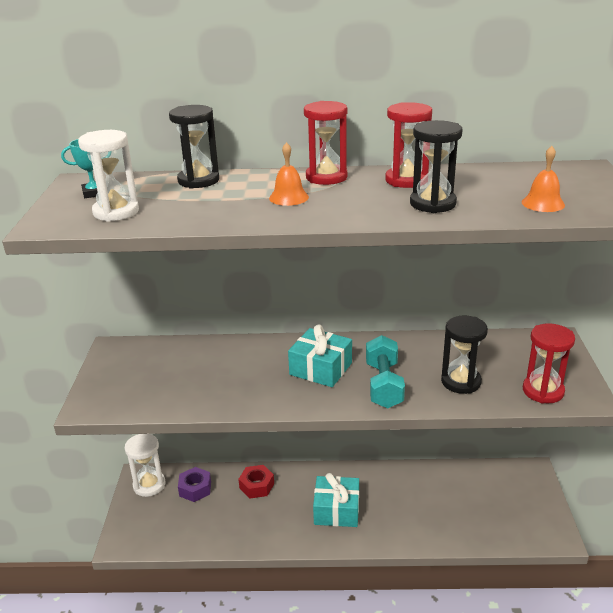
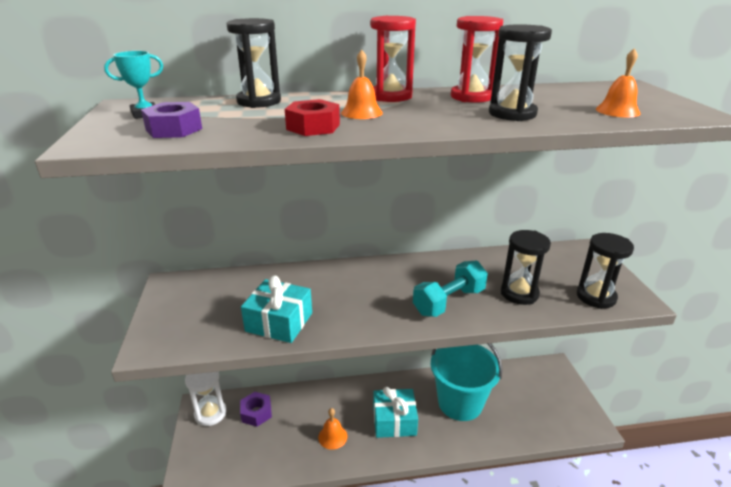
camera: 10 degrees left, 0 degrees up
(116, 212) = (174, 129): white hourglass -> purple nut
(257, 486) = (315, 404): red nut -> red nut (313, 127)
(269, 519) = (332, 436): none -> orange bell
(321, 369) = (384, 290): turquoise gift -> turquoise gift (279, 322)
(383, 385) = (449, 301): turquoise dumbbell -> turquoise dumbbell turned 60 degrees clockwise
(412, 499) = (460, 403): none -> turquoise bucket
(543, 391) = (596, 297): red hourglass -> black hourglass

